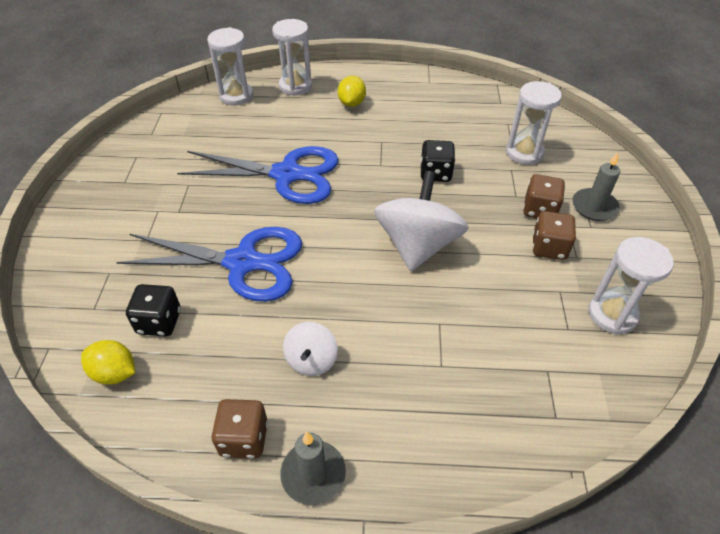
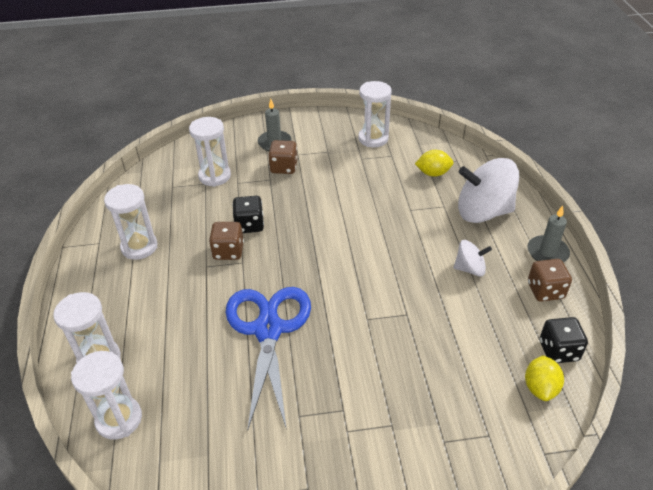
camera: 100 degrees left, 5 degrees down
(159, 322) = (480, 375): black dice -> black dice (558, 351)
(242, 262) = (394, 334): blue scissors -> none
(352, 103) = (138, 299): yellow lemon -> yellow lemon (433, 173)
(417, 245) = (339, 227): white spinning top -> white spinning top (483, 212)
(418, 103) = (139, 247): none -> white hourglass
(549, 247) = (322, 163): brown dice -> brown dice (228, 251)

